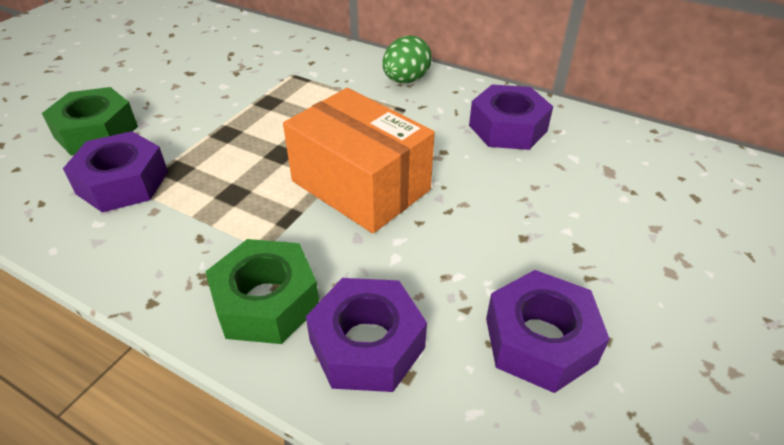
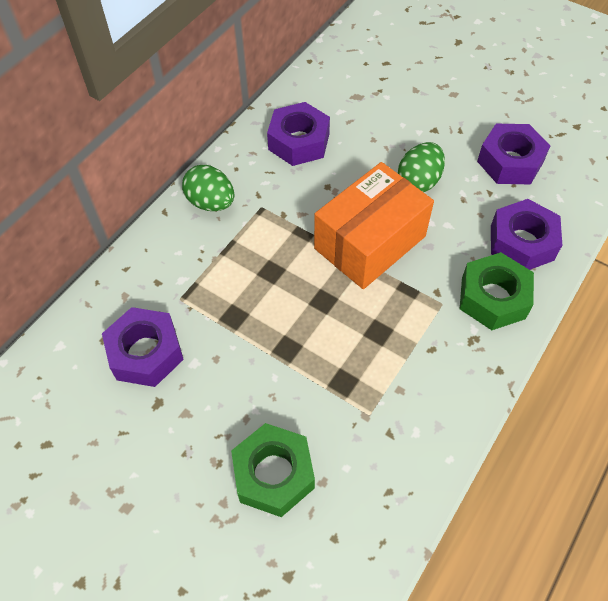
camera: 85 degrees left, 15 degrees up
(123, 182) = (361, 424): purple nut -> purple nut (146, 353)
(469, 229) = (419, 181): none -> green egg

